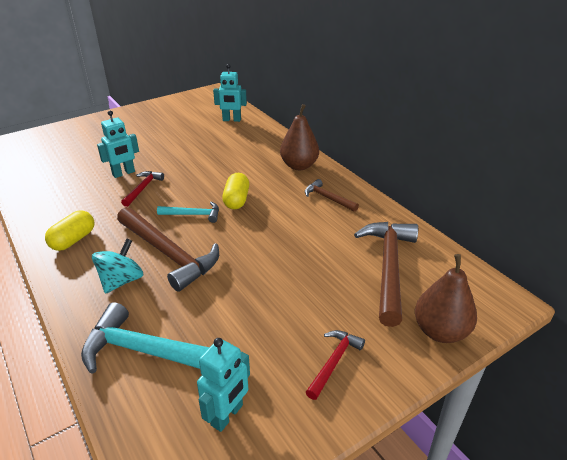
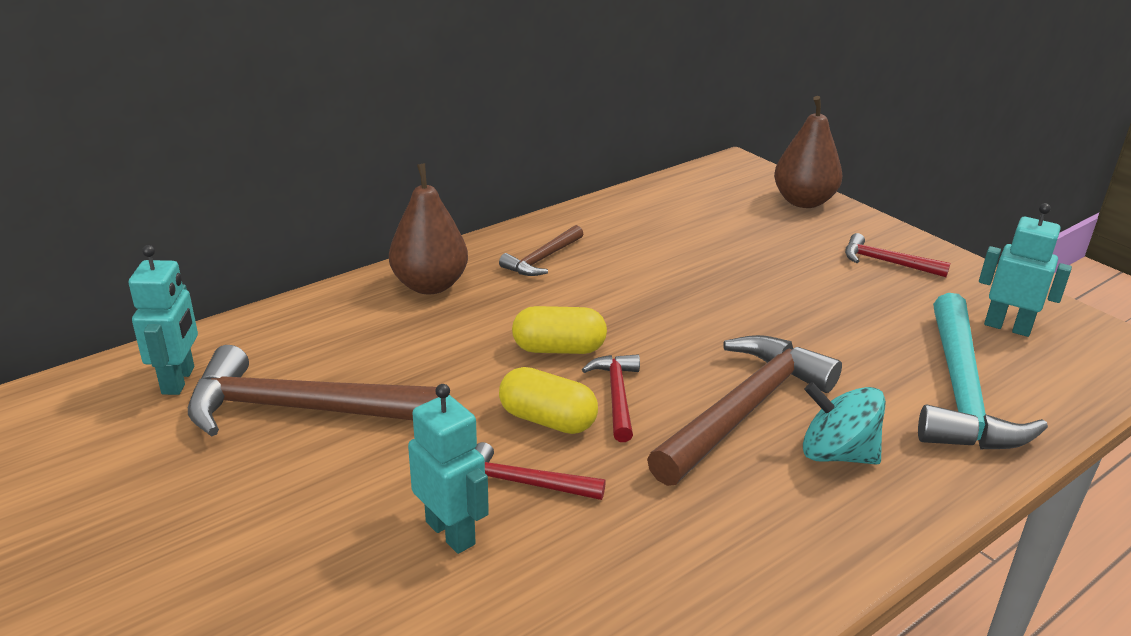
camera: 95 degrees left, 5 degrees down
(73, 240) = (746, 554): yellow capsule -> yellow capsule (547, 420)
(193, 214) = (616, 396): turquoise hammer -> red hammer
(388, 267) = (705, 222): brown hammer -> brown hammer (302, 409)

